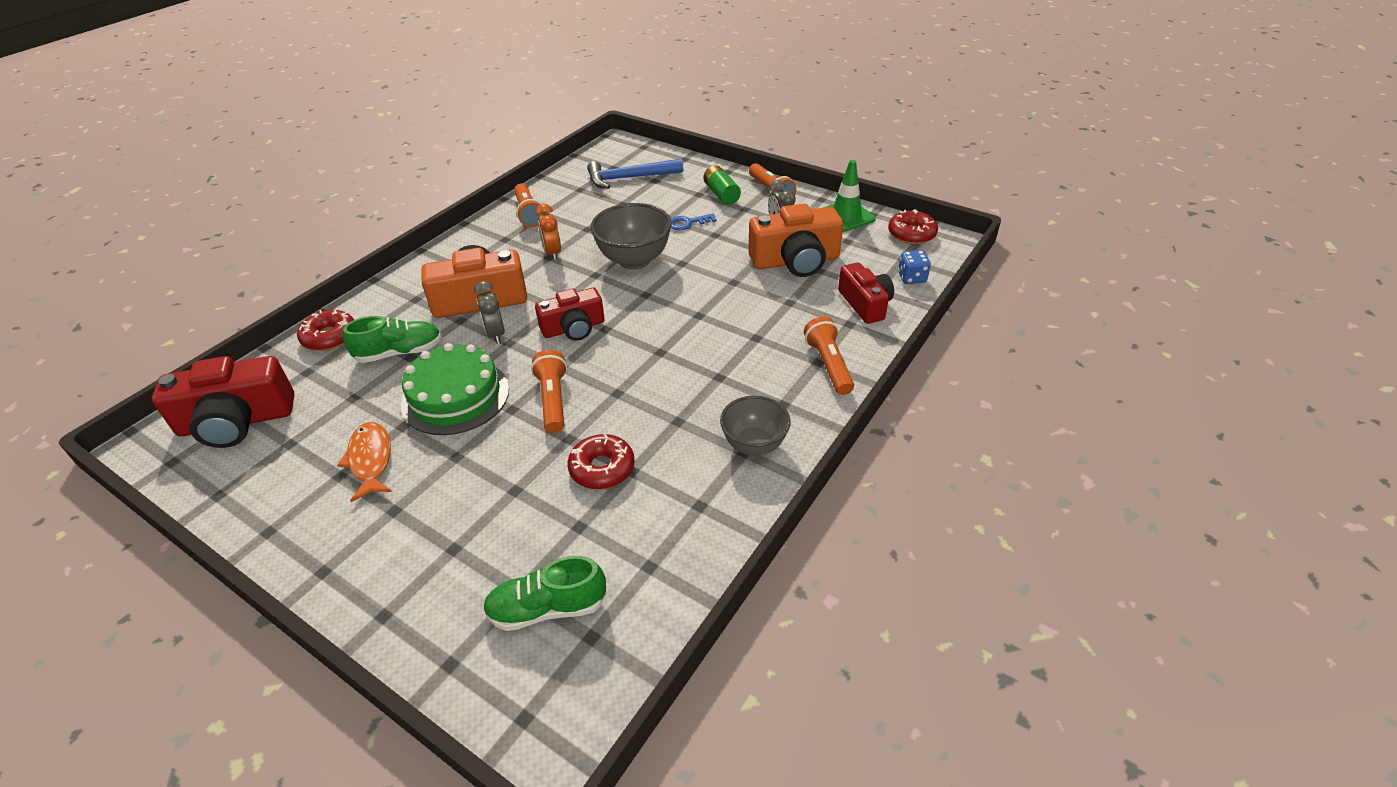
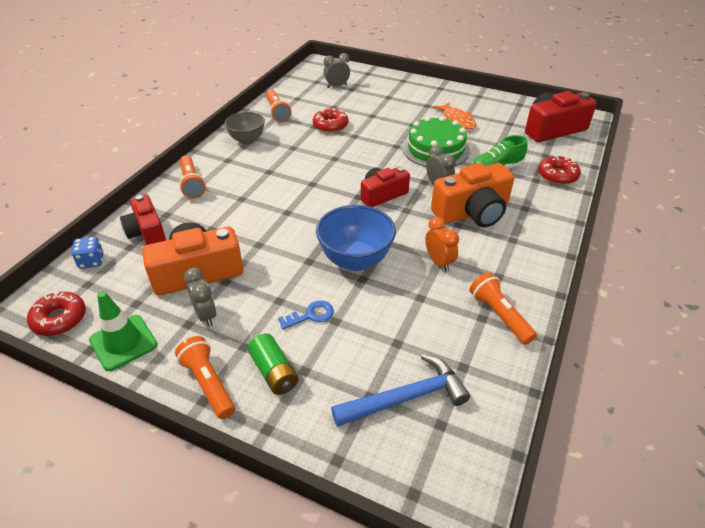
camera: 170 degrees right, 0 degrees up
(547, 608) = (337, 86): green shoe -> grey clock
(553, 400) = (373, 152): orange flashlight -> orange flashlight (277, 112)
(634, 260) = (355, 260): grey bowl -> blue bowl

